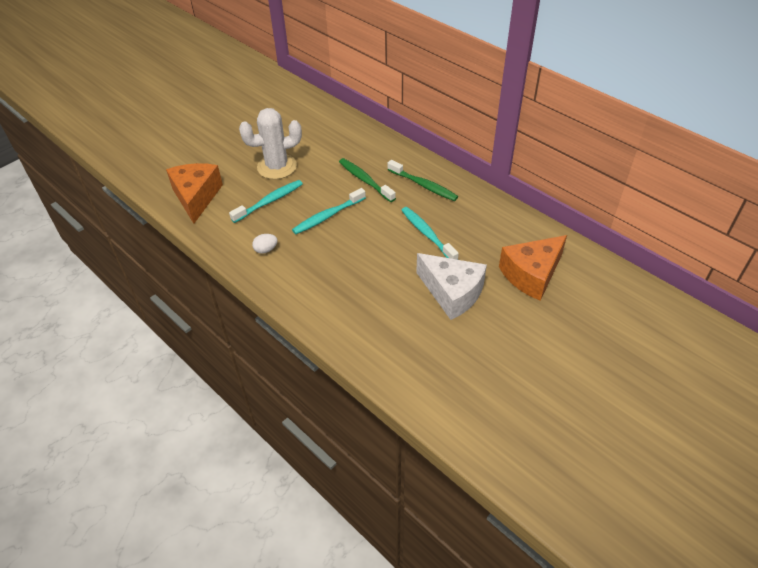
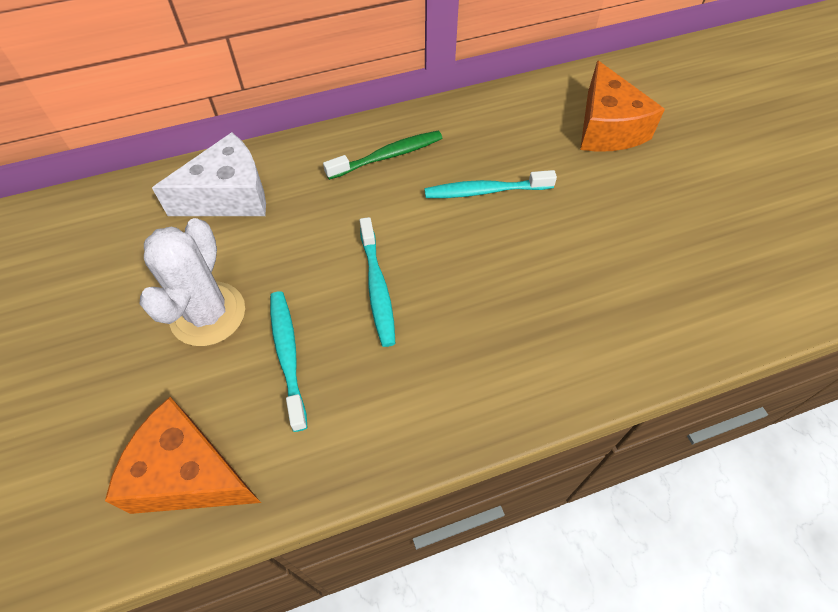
camera: 65 degrees left, 10 degrees up
(266, 250) = (402, 401): white egg -> none
(365, 180) = (330, 213): green toothbrush -> none
(452, 293) = (604, 210): white cheese -> white cheese (229, 196)

